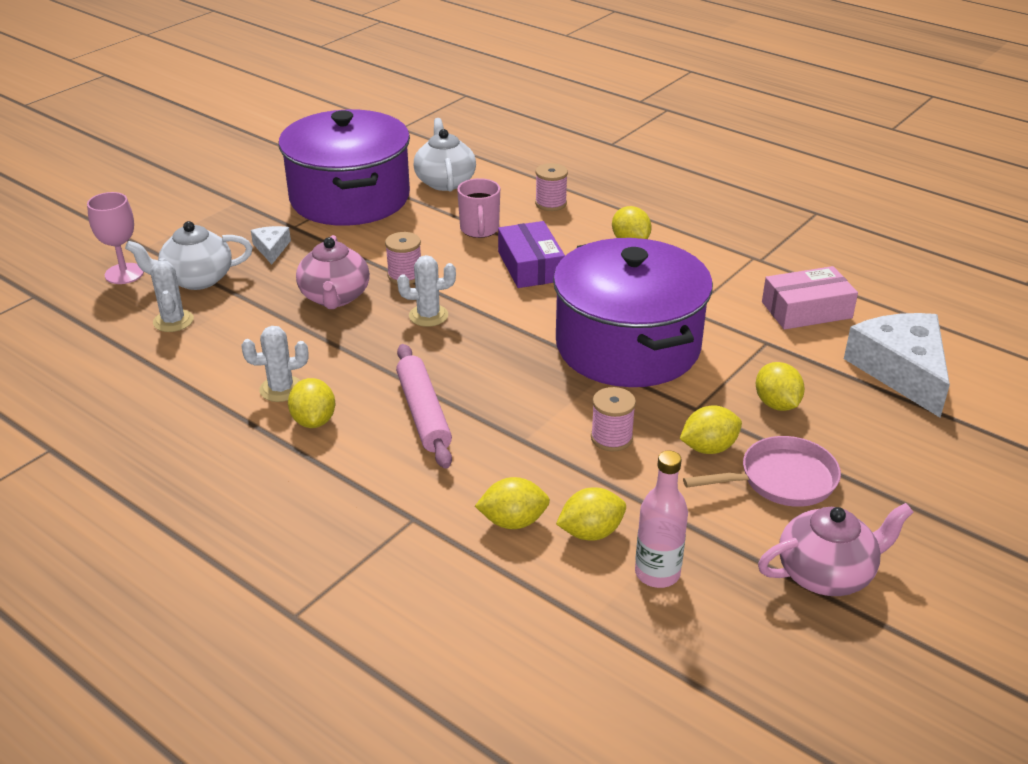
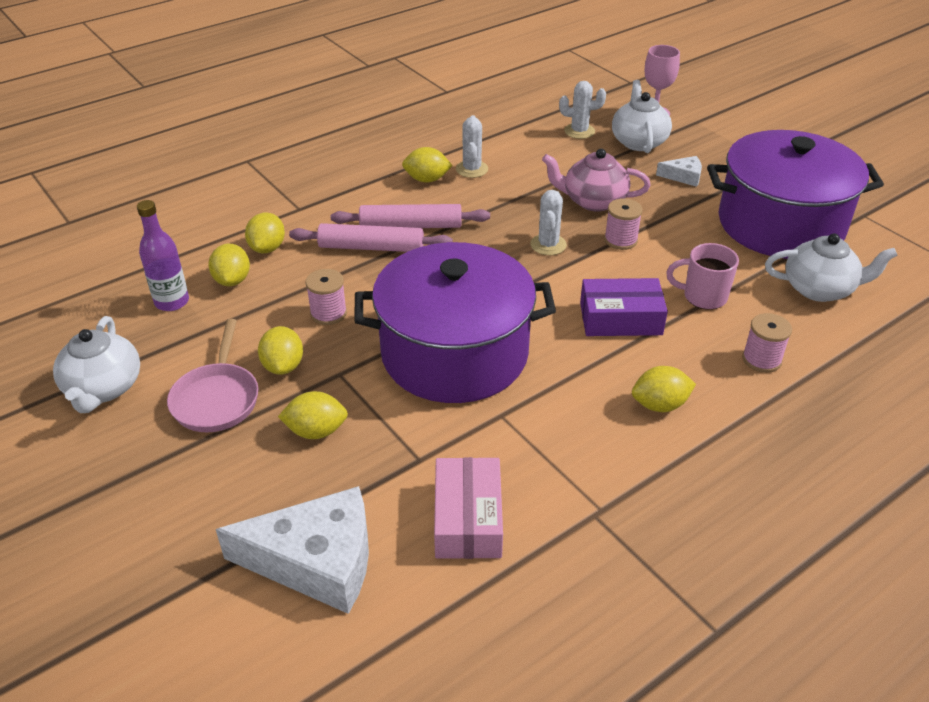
camera: 105 degrees right, 5 degrees up
(478, 434) = (371, 247): none -> pink rolling pin
(657, 573) = (172, 302): pink bottle -> purple bottle
(826, 573) = (103, 389): pink teapot -> white teapot

